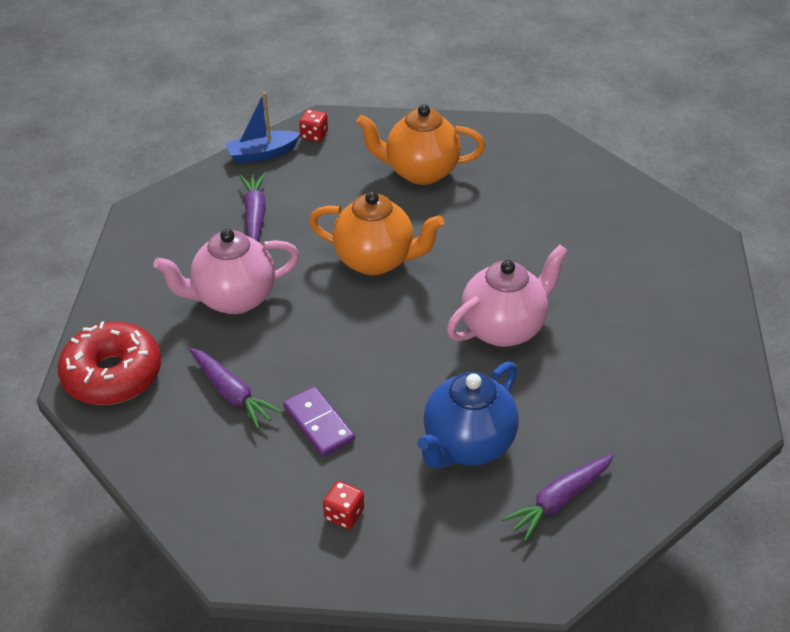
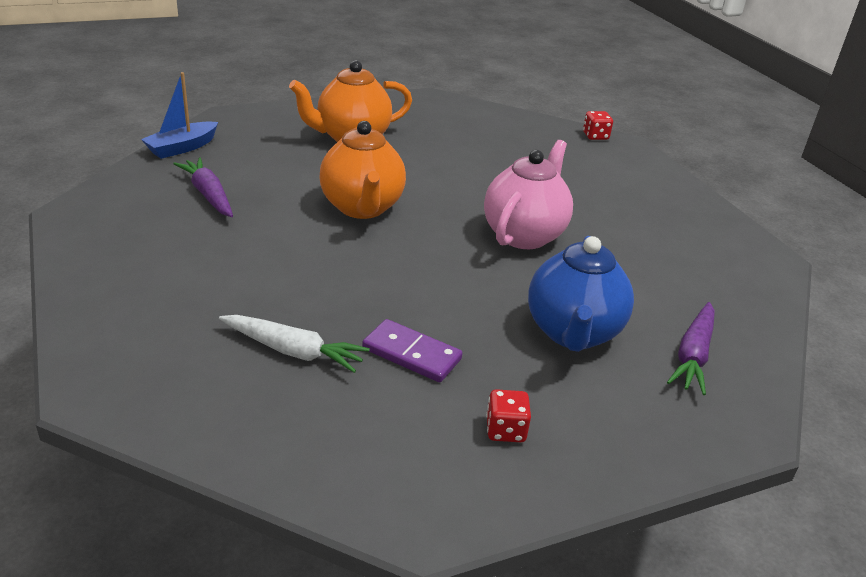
camera: 30 degrees left, 10 degrees down
(113, 375) = (131, 369): red donut -> none
(231, 393) = (293, 351): purple carrot -> white carrot
(233, 299) = (234, 267): pink teapot -> none
(314, 135) = (227, 127): red dice -> red dice (595, 136)
(376, 260) = (362, 208): orange teapot -> orange teapot turned 90 degrees clockwise

